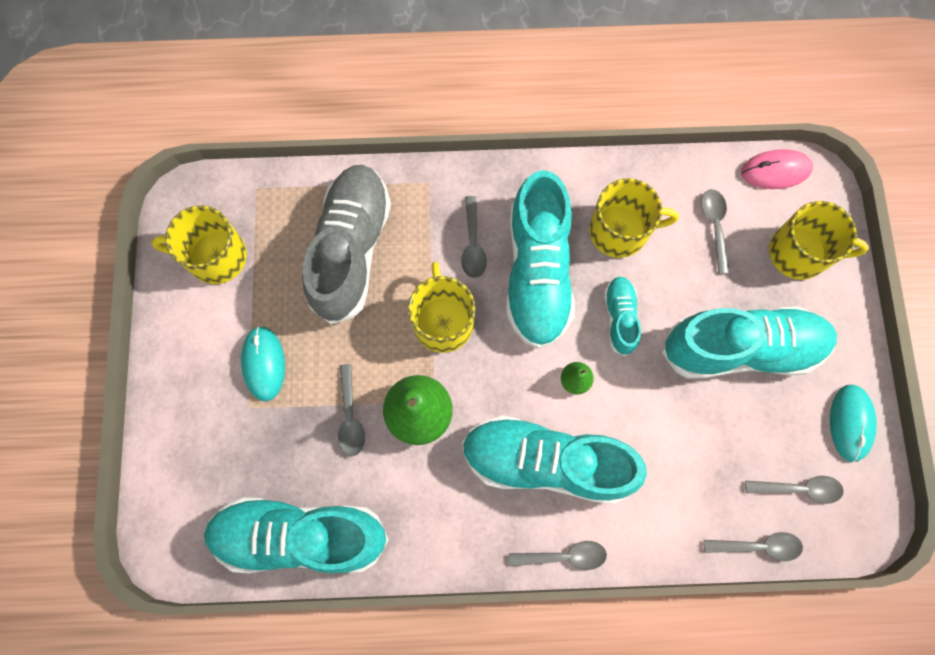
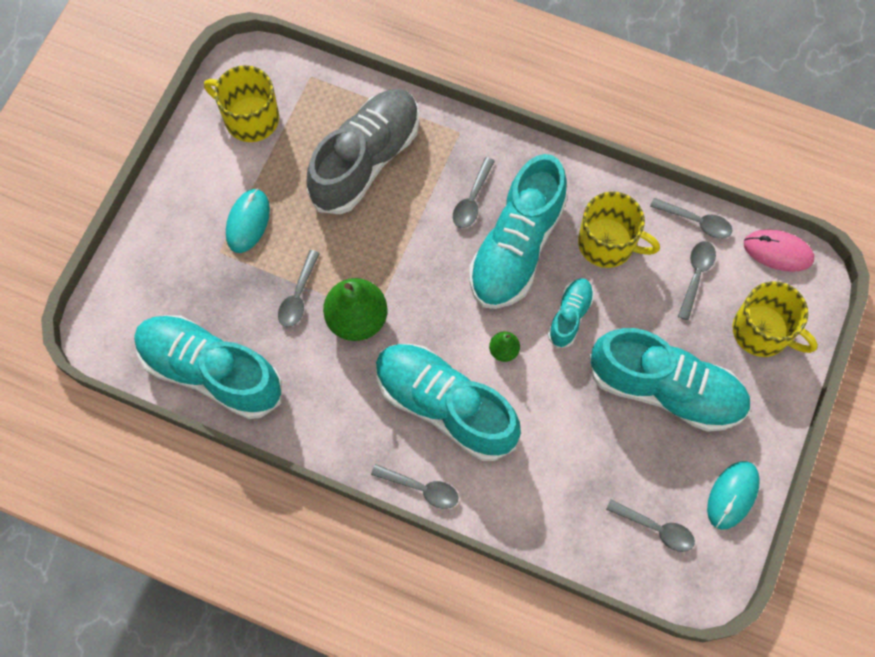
camera: 25 degrees right, 5 degrees down
(443, 321) = (414, 252): yellow mug -> none
(758, 546) = (594, 558): grey spoon -> grey spoon (696, 221)

